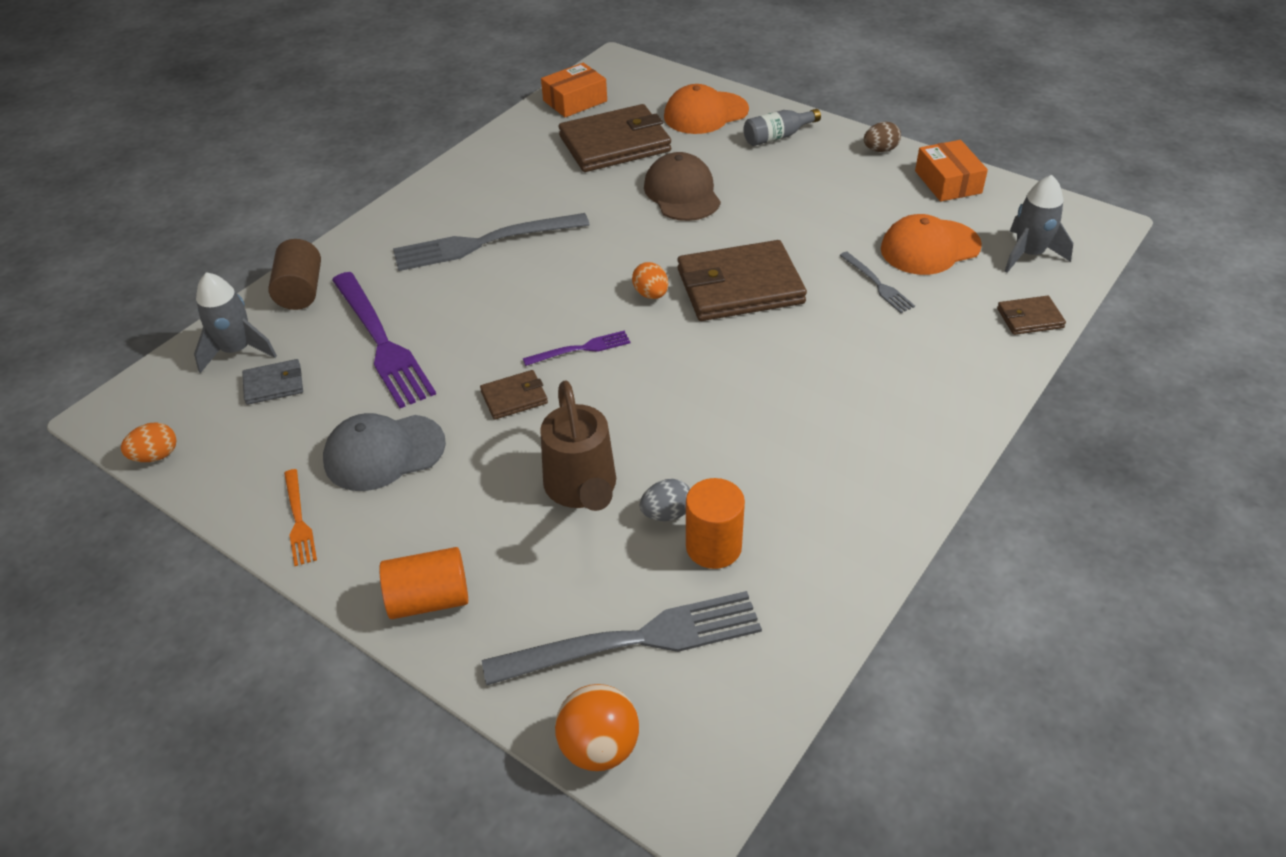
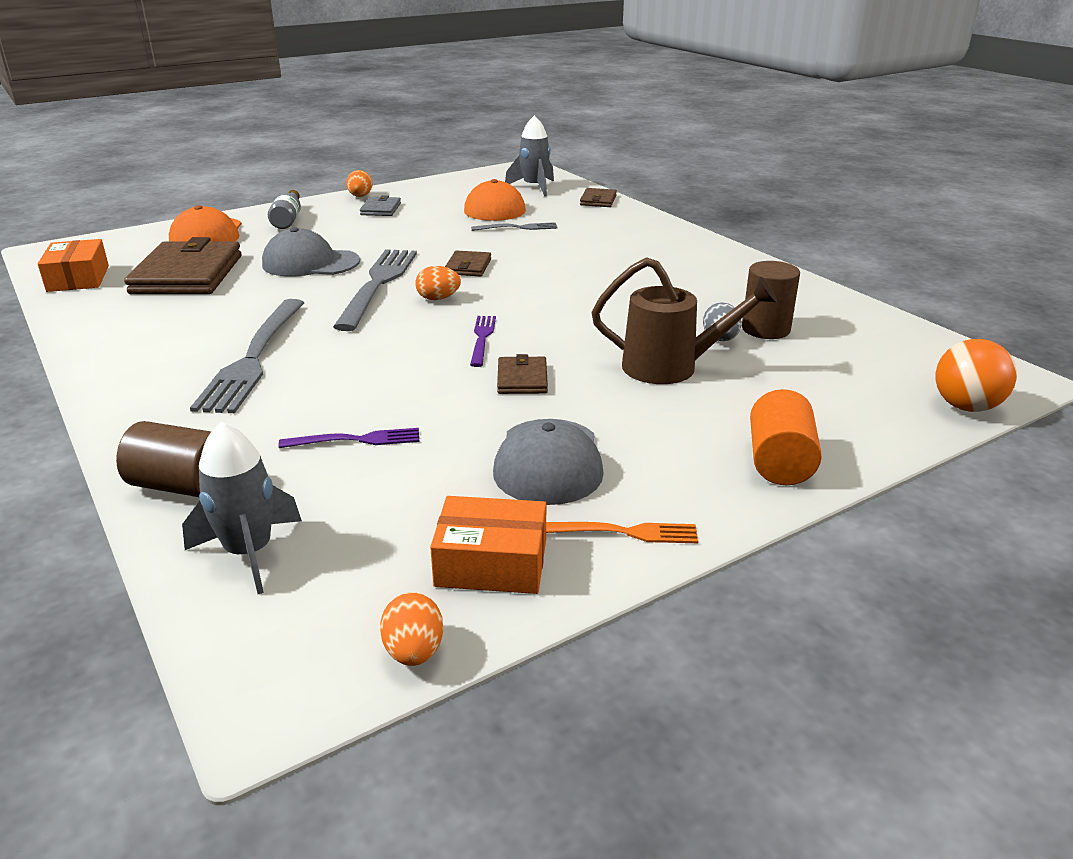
camera: 70 degrees left, 15 degrees down
(274, 384) = (356, 527): grey wallet -> grey wallet (381, 209)
(381, 342) = (356, 440): purple fork -> purple fork, size x0.50
(635, 640) = (856, 374): grey fork -> grey fork (378, 284)
(682, 193) = (310, 263): brown cap -> grey cap
(713, 547) = (765, 329): orange cylinder -> brown cylinder
(739, 286) = (468, 267): brown wallet -> brown wallet, size x0.47
(880, 150) = (360, 196): brown egg -> orange egg
(948, 182) = (428, 188): orange box -> orange box (491, 563)

